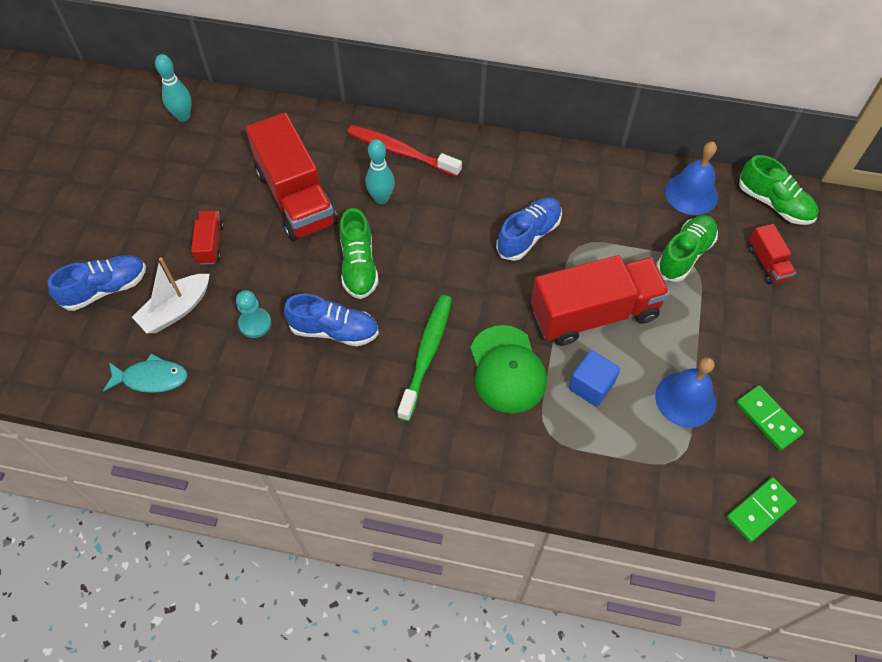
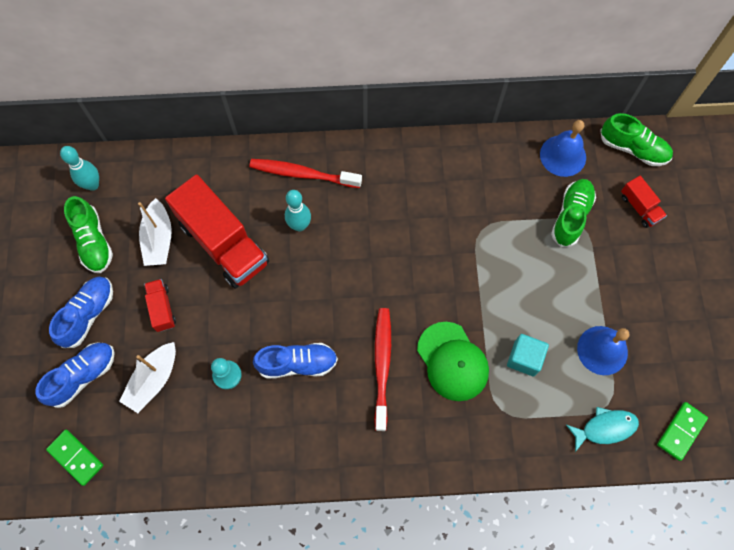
camera: 15 degrees left, 10 degrees up
(151, 378) = (154, 450): turquoise fish -> turquoise fish (605, 428)
(231, 179) = (159, 239): none -> white boat
(358, 266) = (299, 296): green shoe -> green shoe (93, 241)
(426, 354) = (382, 365): green toothbrush -> red toothbrush
(528, 235) = (436, 230): blue shoe -> blue shoe (88, 314)
(591, 386) = (524, 358): blue cube -> turquoise cube
(594, 313) = (510, 291): red truck -> none
(767, 419) = (670, 350): green domino -> green domino (76, 457)

